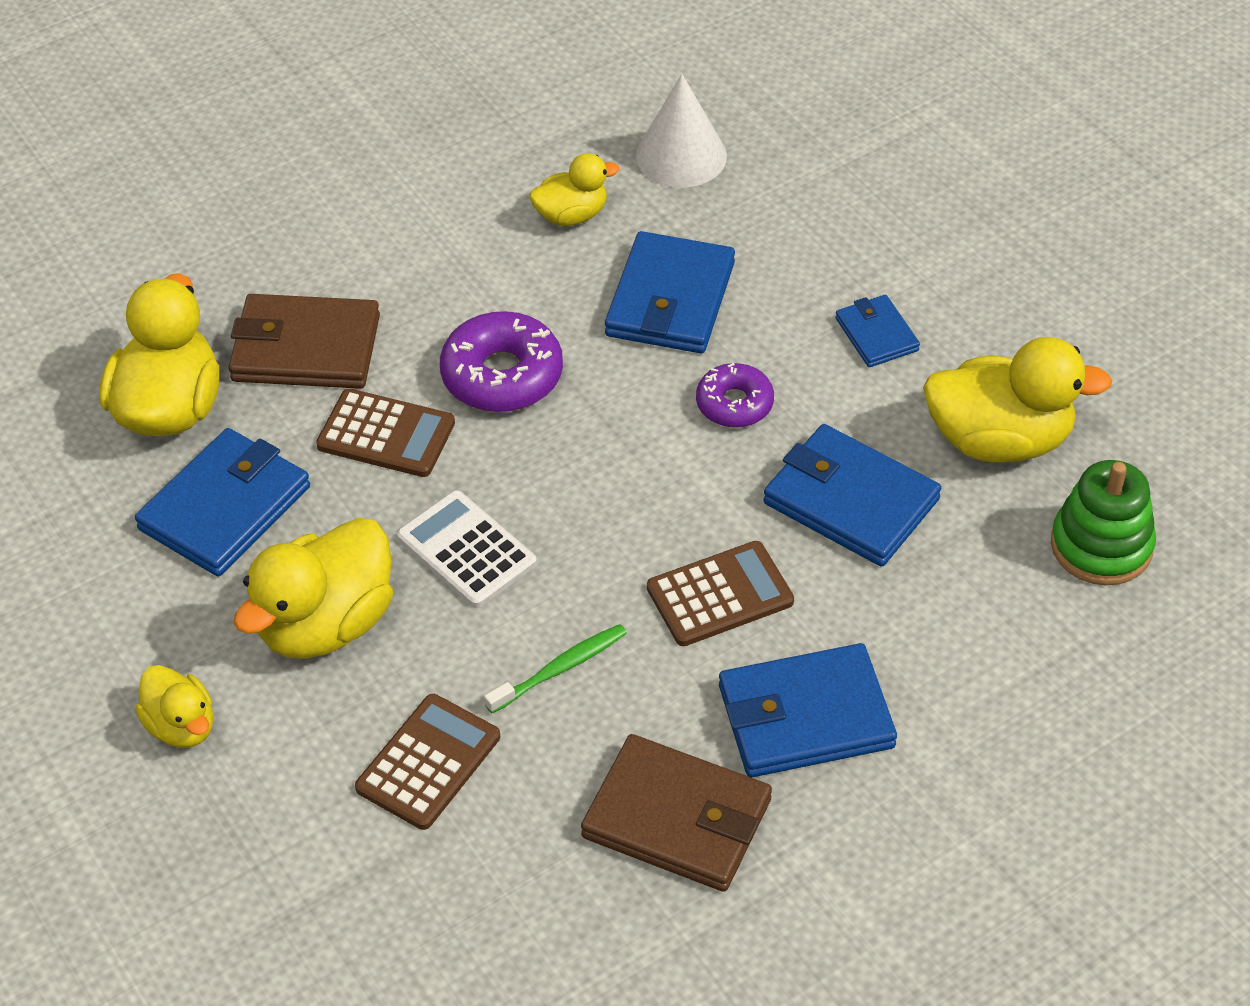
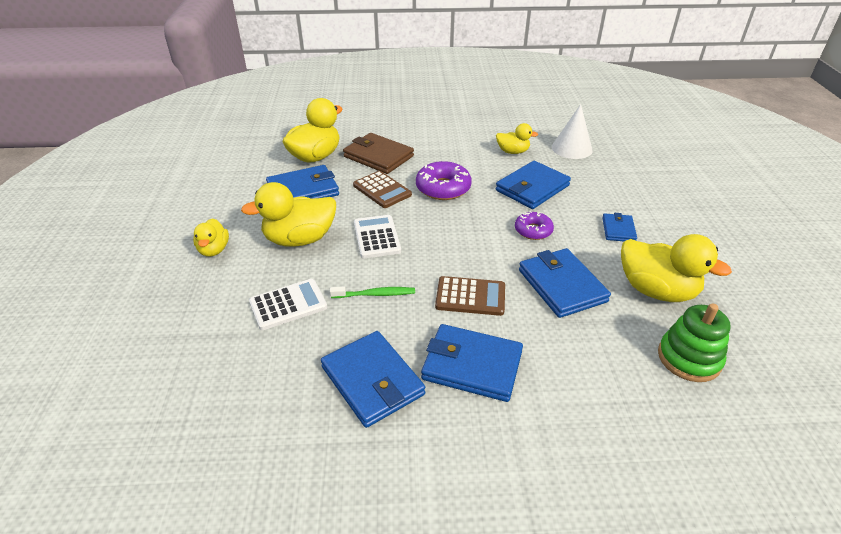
camera: 30 degrees right, 10 degrees down
(428, 762) = (288, 305): brown calculator -> white calculator
(677, 818) = (372, 381): brown wallet -> blue wallet

